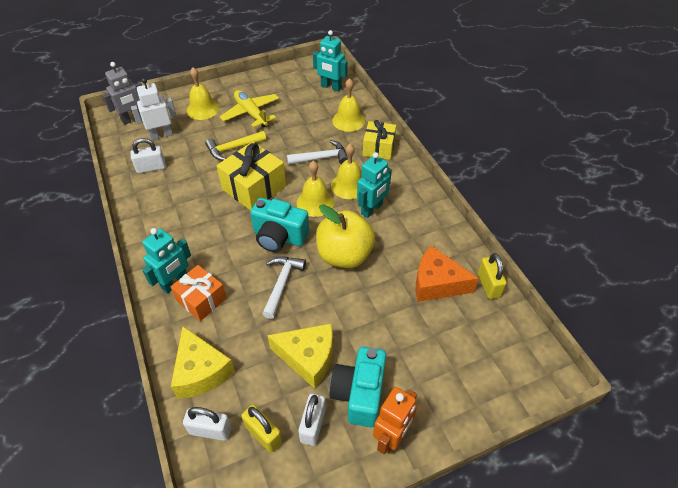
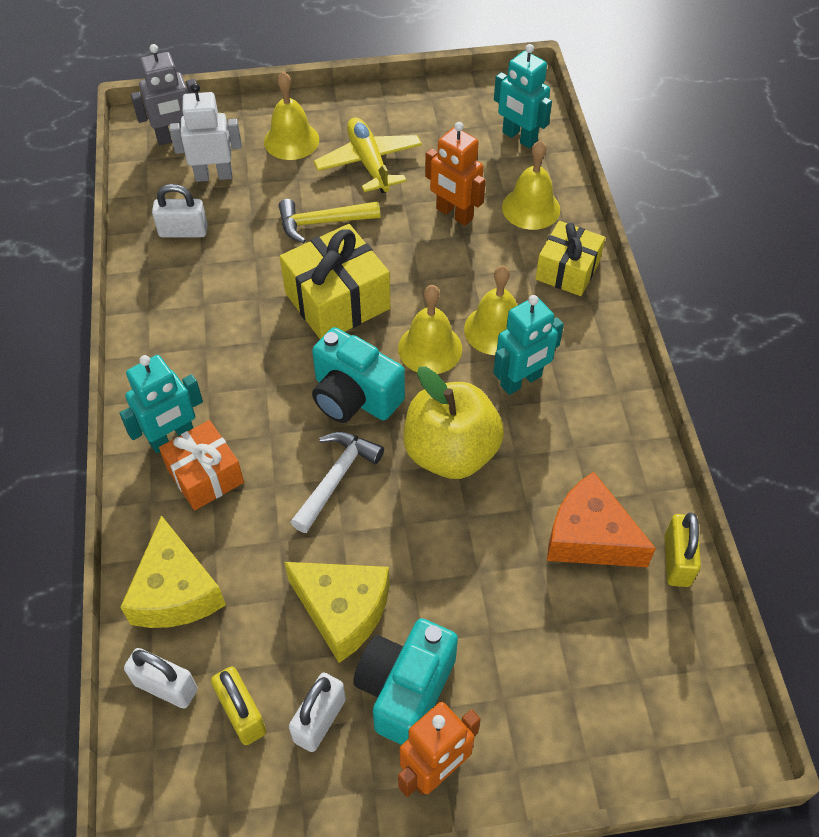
camera: 15 degrees right, 5 degrees up
(307, 131) = (454, 214): none -> orange robot
(322, 158) = (464, 269): white hammer -> none

